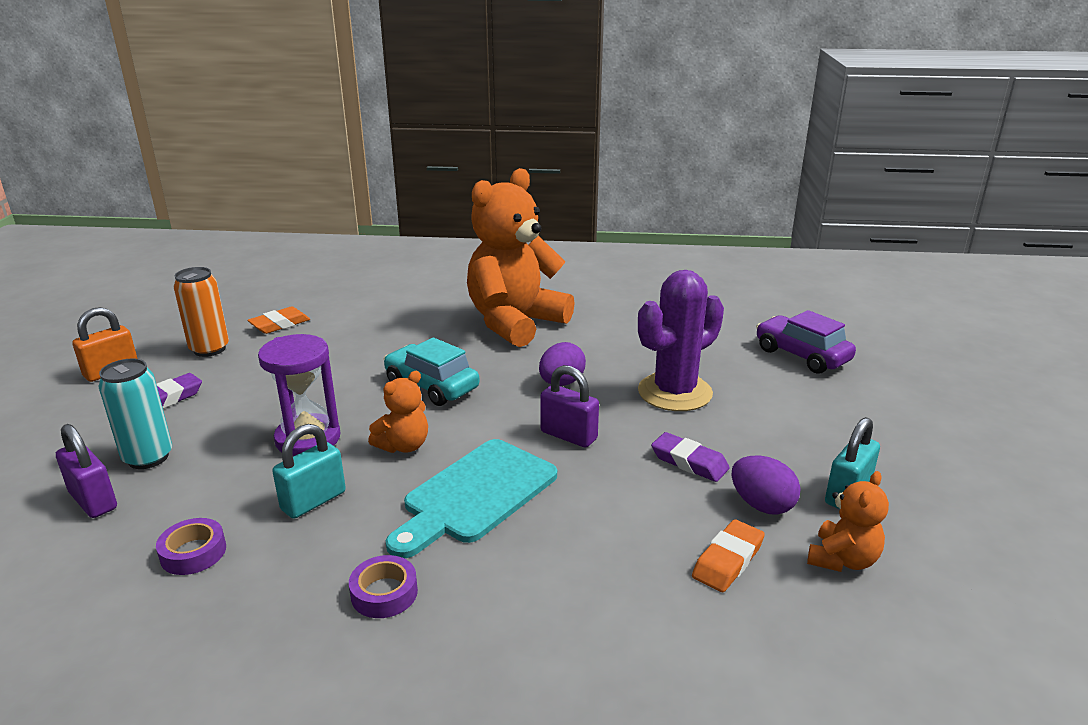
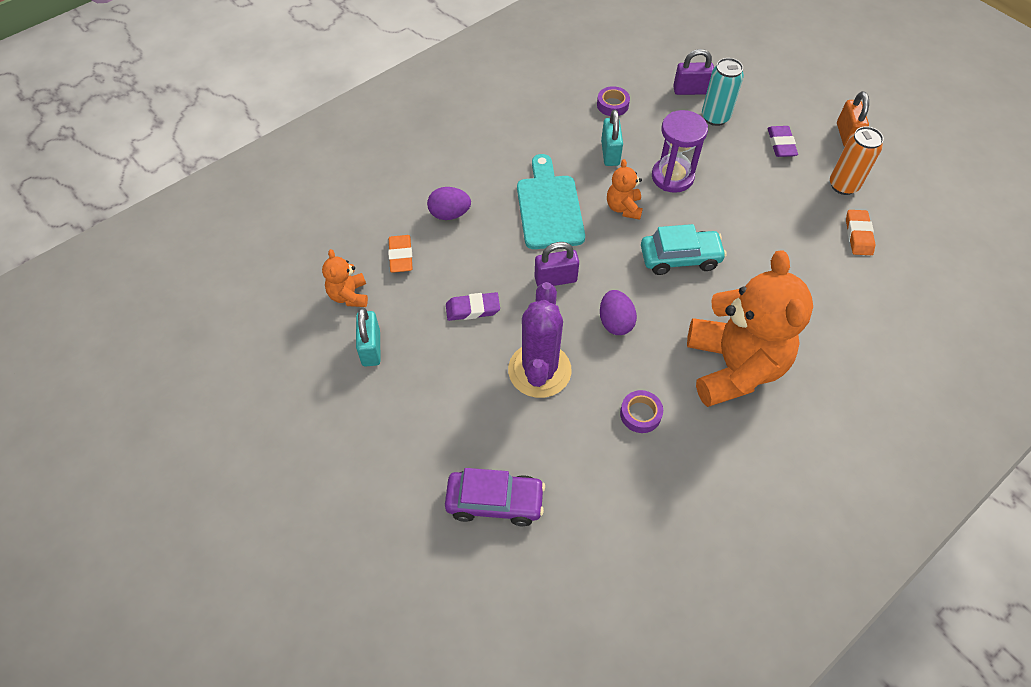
camera: 135 degrees right, 30 degrees up
(384, 593) = (520, 143): purple tape -> purple tape (640, 414)
(761, 505) = (410, 304): purple egg -> purple egg (449, 214)

